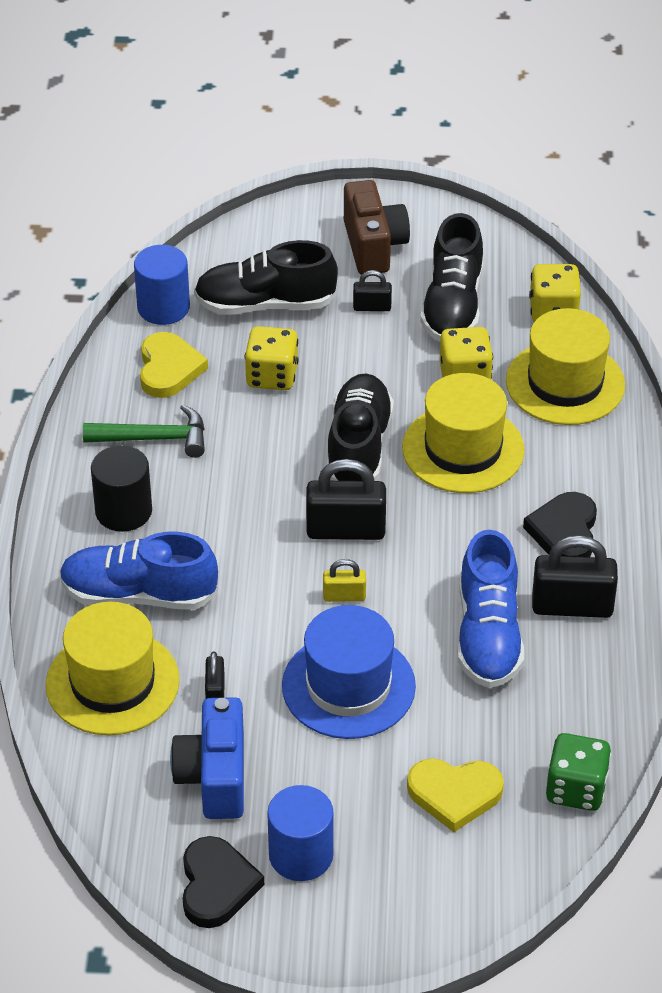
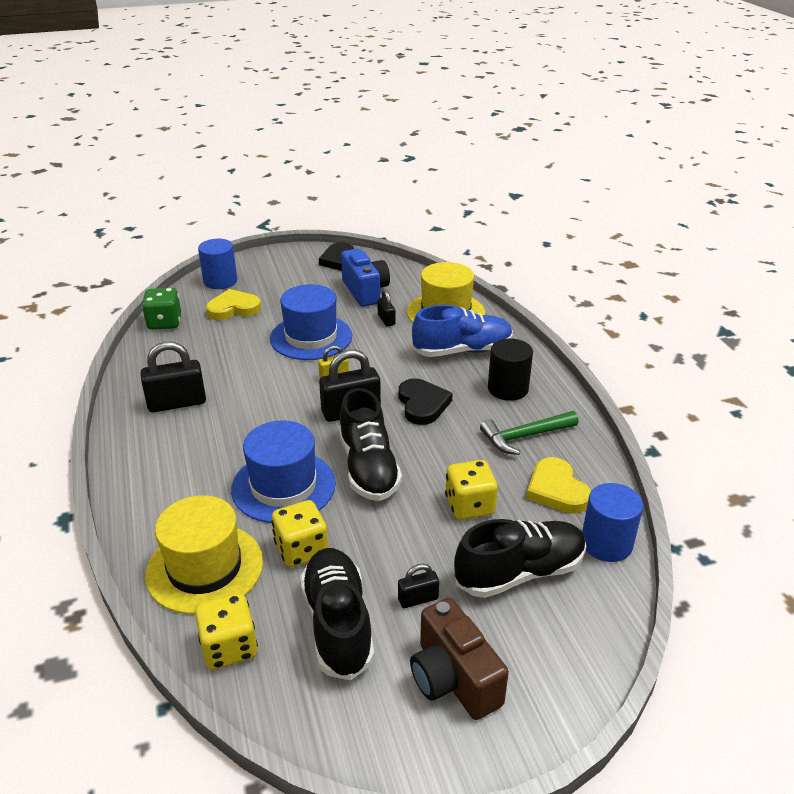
camera: 160 degrees right, 10 degrees down
(301, 855) = (306, 276): blue cylinder -> blue cylinder (220, 281)
(463, 449) = (283, 486): yellow hat -> blue hat
(488, 635) = (232, 376): blue shoe -> none
(564, 532) = (188, 446): black heart -> black heart (422, 404)

